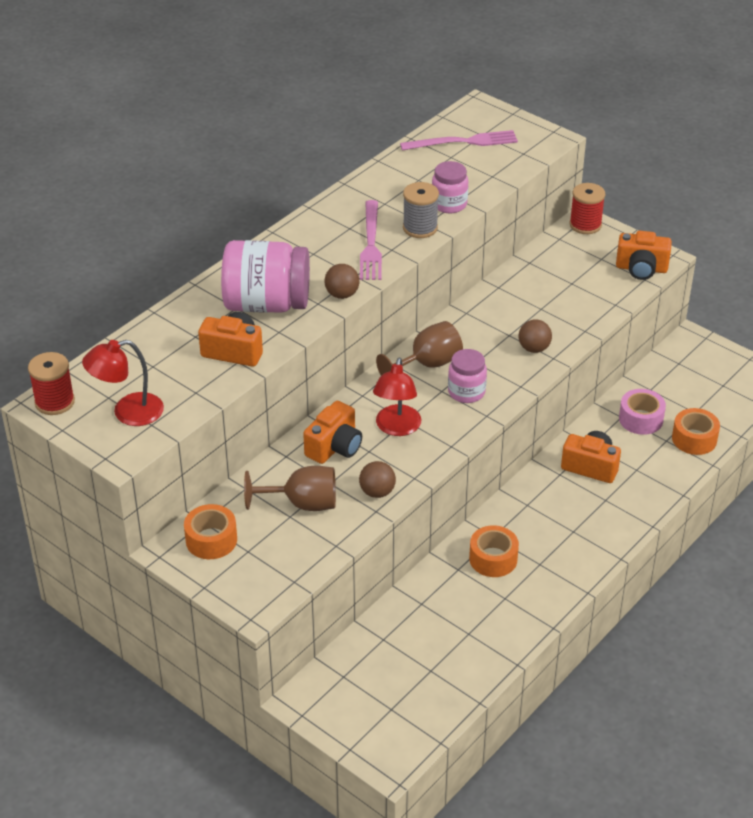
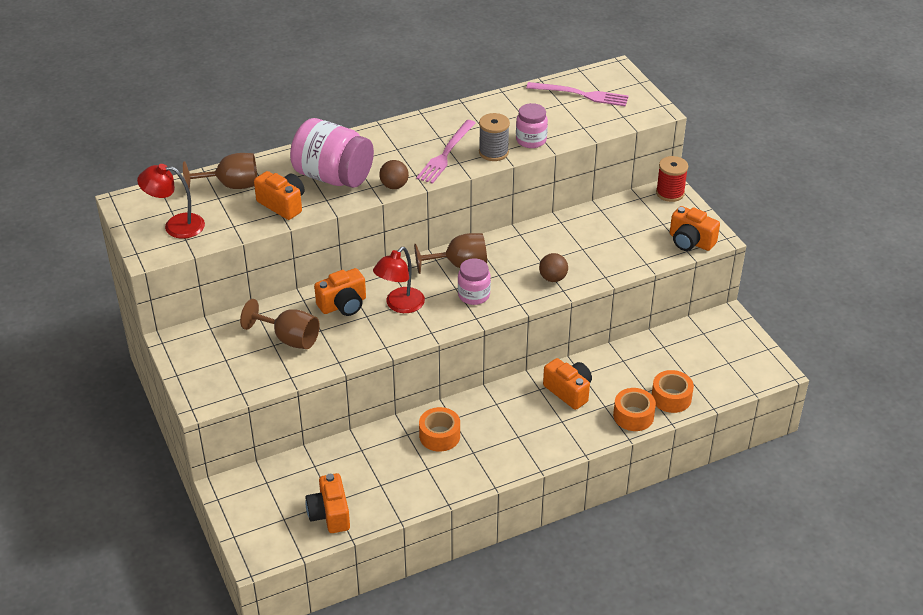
camera: 25 degrees right, 0 degrees up
(55, 402) = (133, 203): red spool -> none
(158, 348) = (232, 185): none -> brown goblet
(211, 540) = (206, 343): orange tape -> orange tape (633, 416)
(377, 492) = (350, 348): brown ball -> none
(437, 685) = (330, 514): none -> orange camera
(641, 419) = (637, 367): pink tape -> none

